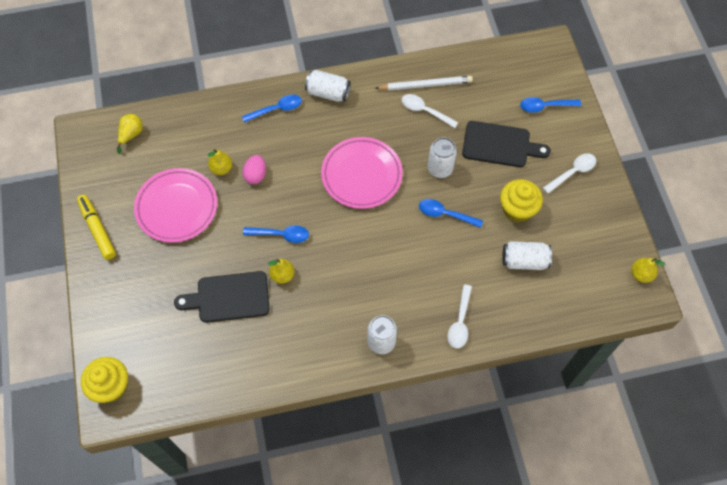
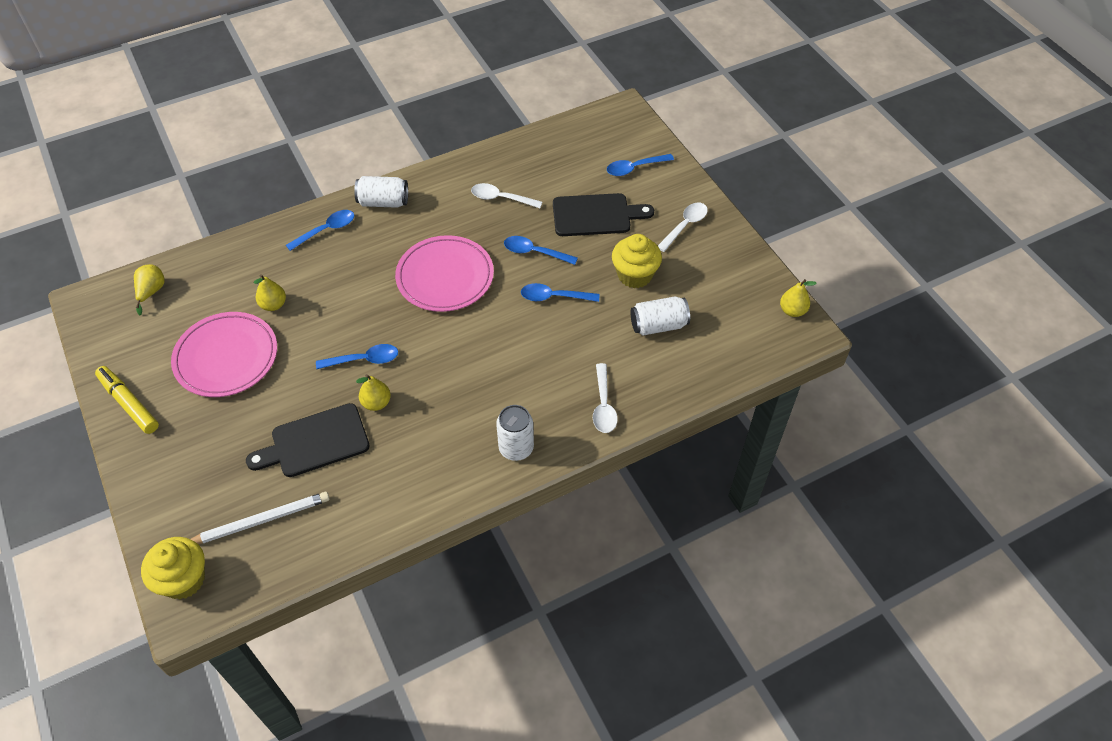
camera: 15 degrees left, 10 degrees down
(255, 175) = (317, 303): pink egg -> none
(425, 85) = (494, 173): white pencil -> white pencil (261, 520)
(440, 169) = (535, 252): white can -> blue spoon

